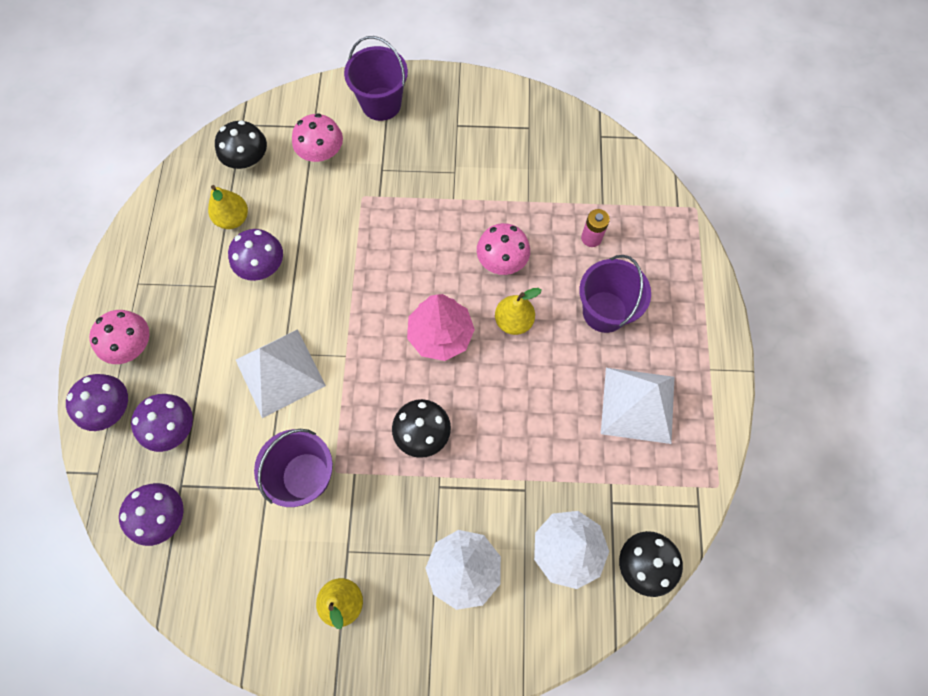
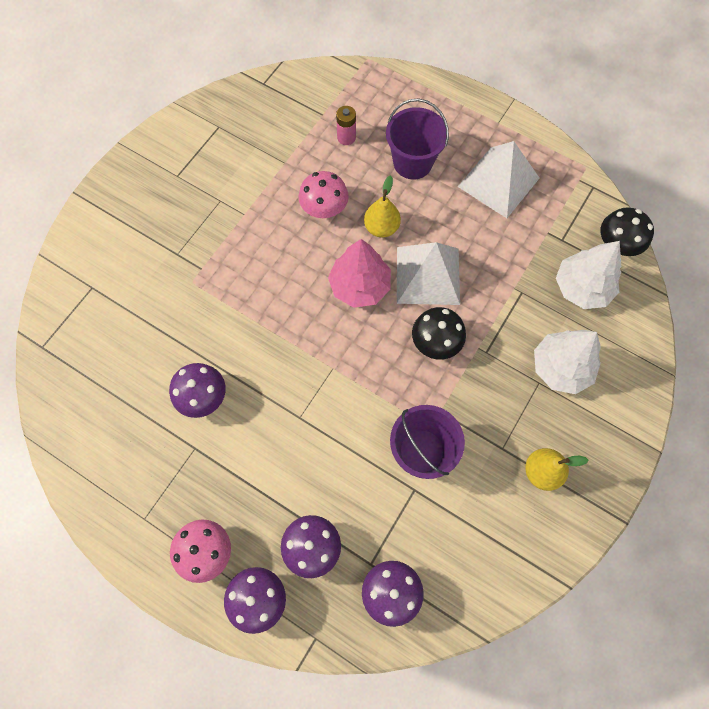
camera: 60 degrees left, 0 degrees up
(233, 219) = (137, 400): yellow pear -> none
(247, 160) = (84, 359): black mushroom -> none
(280, 373) = (315, 429): white pyramid -> white pyramid (428, 275)
(321, 153) = (124, 293): pink mushroom -> none
(381, 104) = (111, 222): purple bucket -> none

